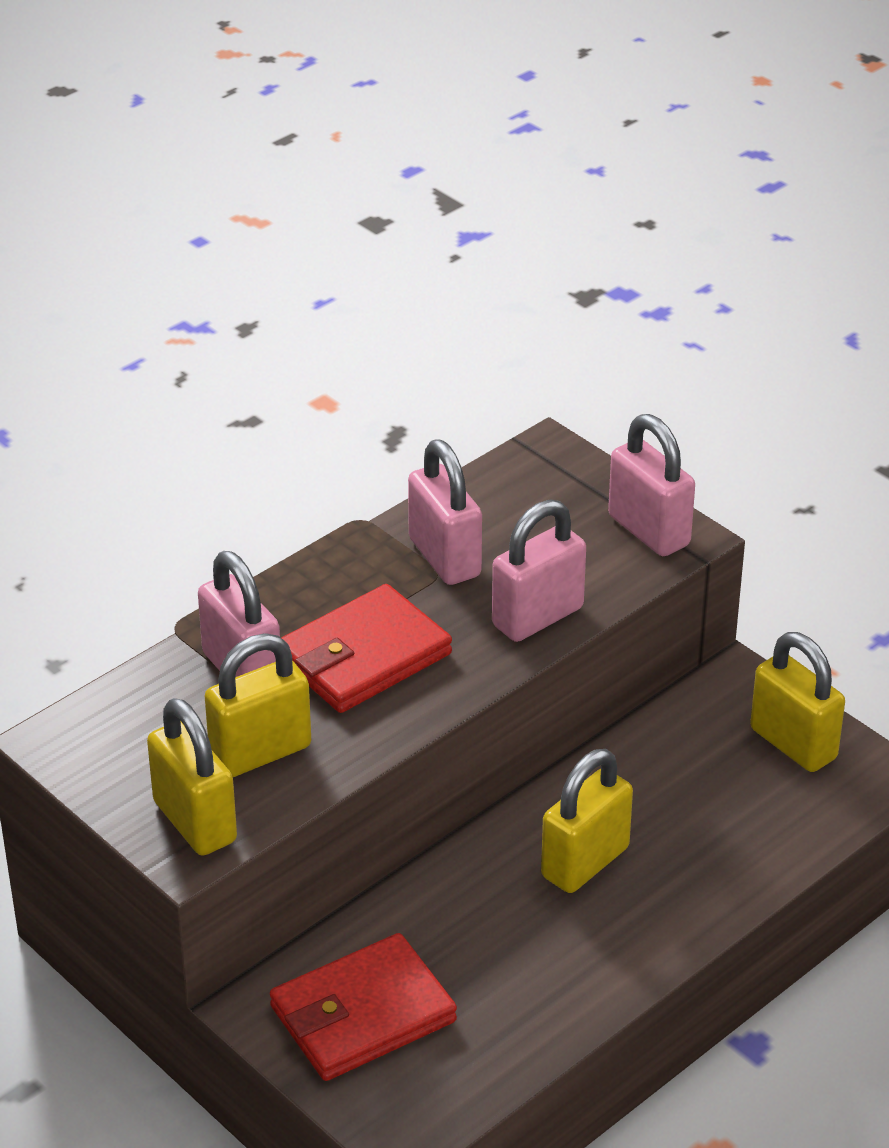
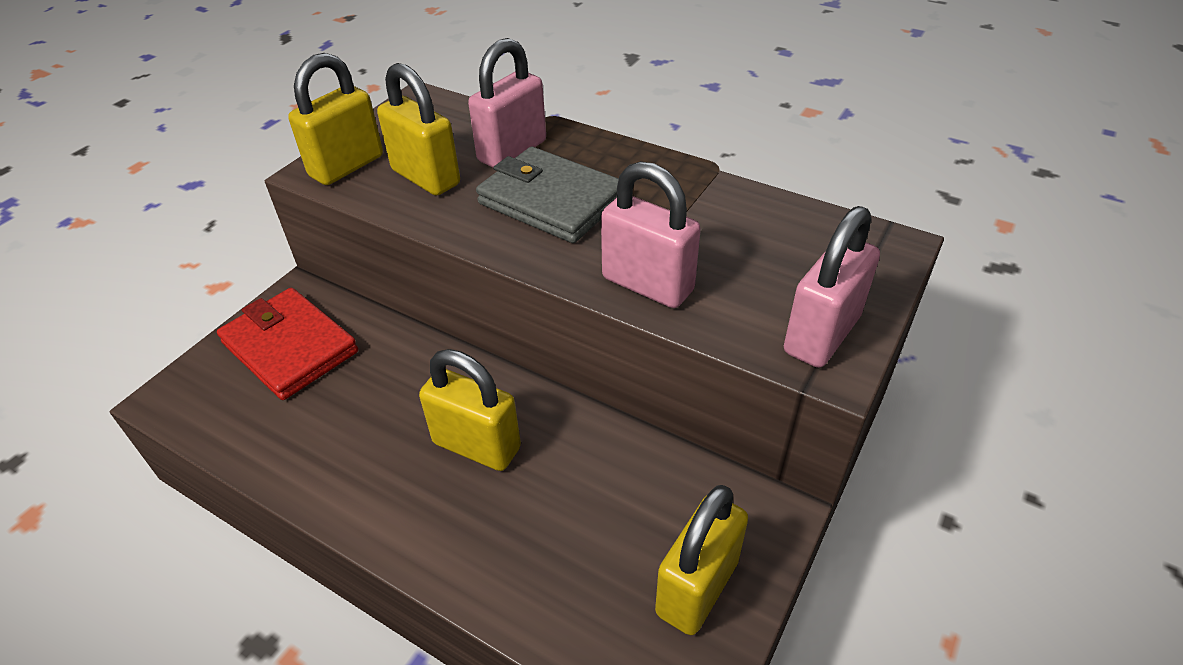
camera: 75 degrees right, 5 degrees up
(363, 656) = (551, 201): red wallet -> grey wallet
(444, 557) = (697, 216): pink padlock -> none

